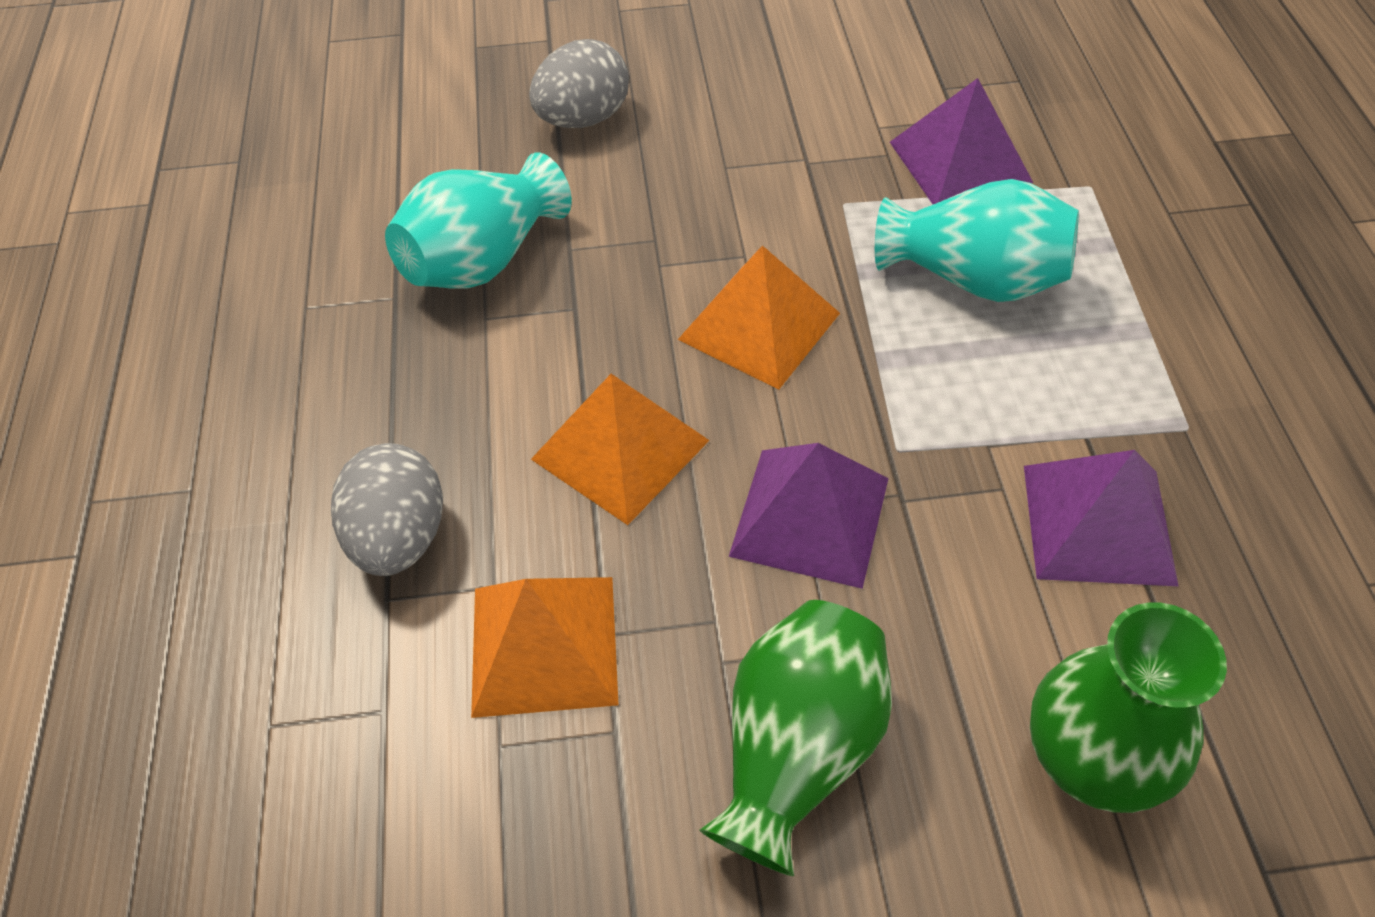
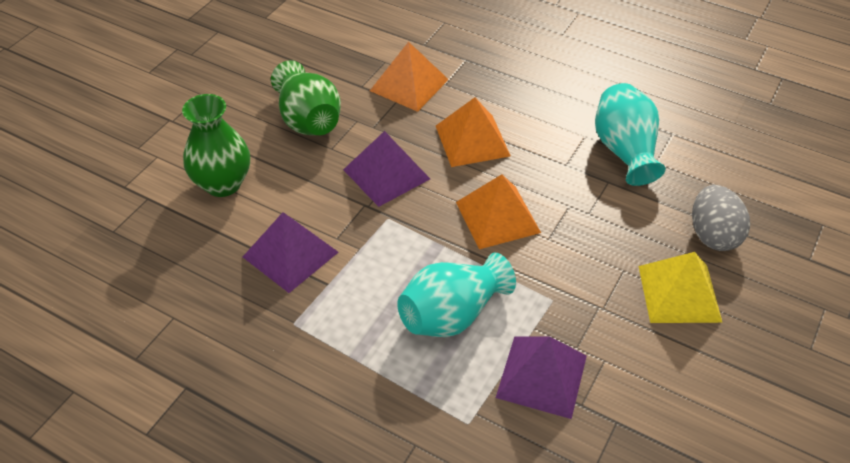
camera: 125 degrees right, 5 degrees down
(399, 537) = (489, 71): grey egg -> none
(713, 110) = (679, 293): none -> yellow pyramid

